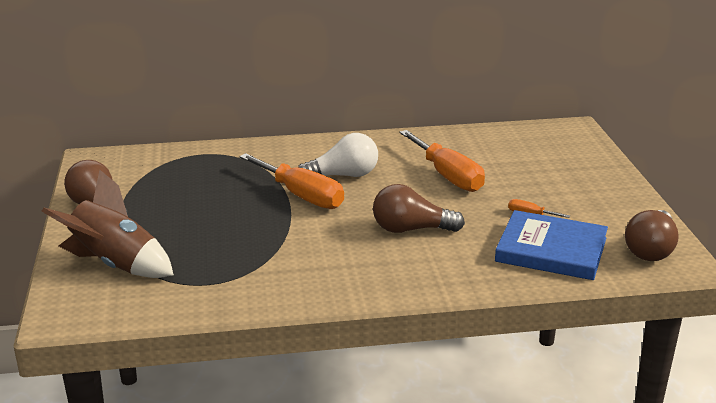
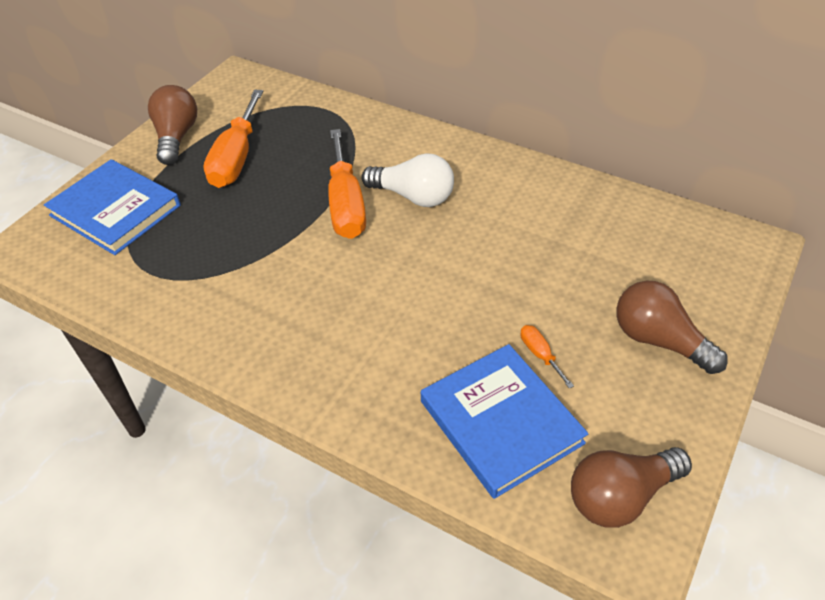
camera: 40 degrees right, 20 degrees up
(115, 264) = (115, 210): brown rocket -> blue book
(411, 229) = (392, 305): brown light bulb -> brown light bulb (659, 340)
(448, 176) = (516, 249): orange screwdriver -> orange screwdriver (236, 158)

